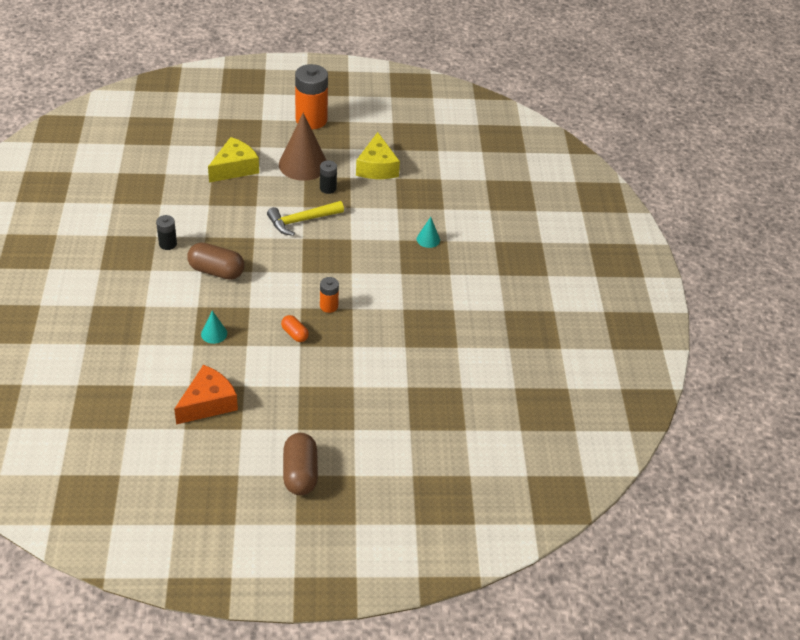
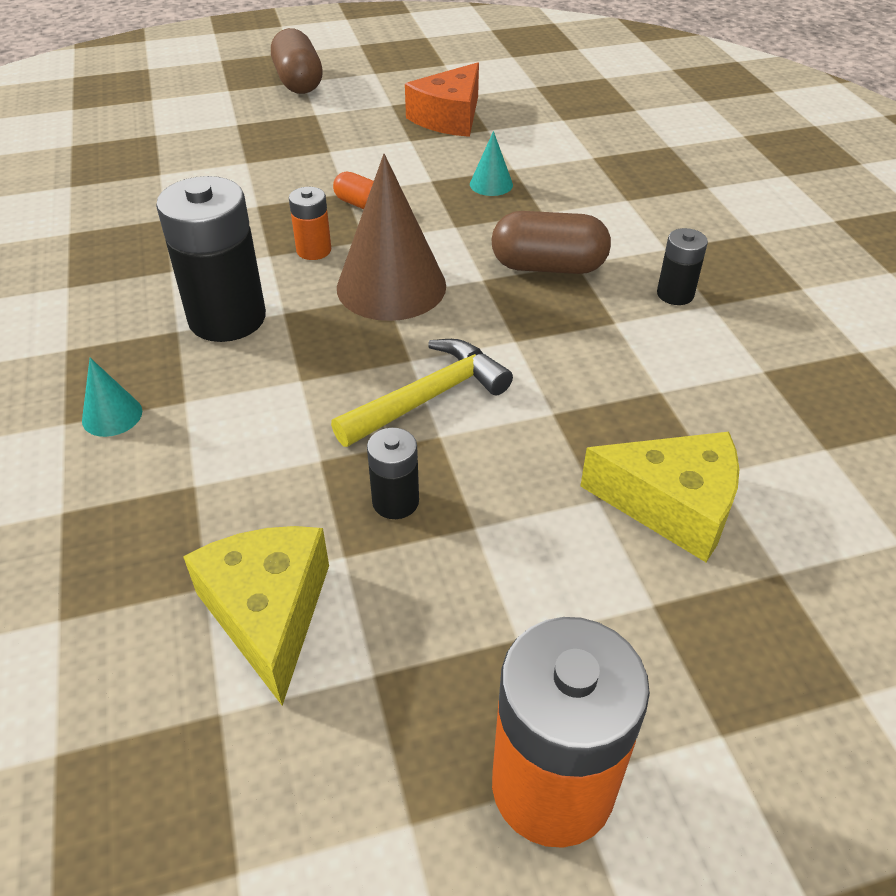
camera: 170 degrees right, 0 degrees up
(234, 168) = (672, 506): yellow cheese -> yellow cheese turned 105 degrees counterclockwise
(303, 164) = (495, 567): brown cone -> brown cone (391, 286)
(378, 274) = (227, 318): none -> black battery

